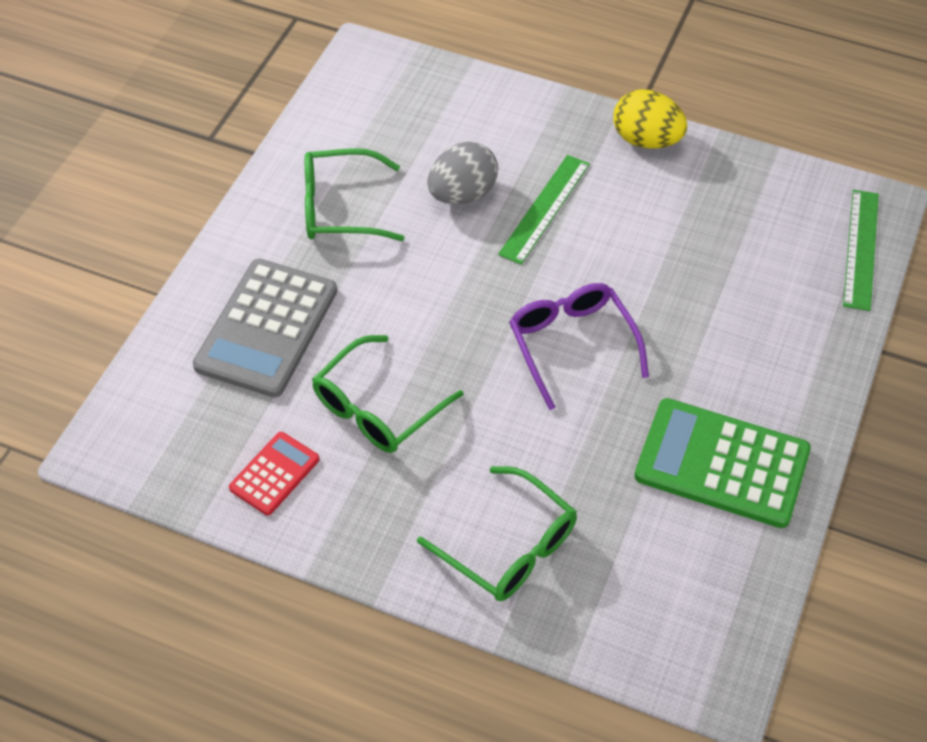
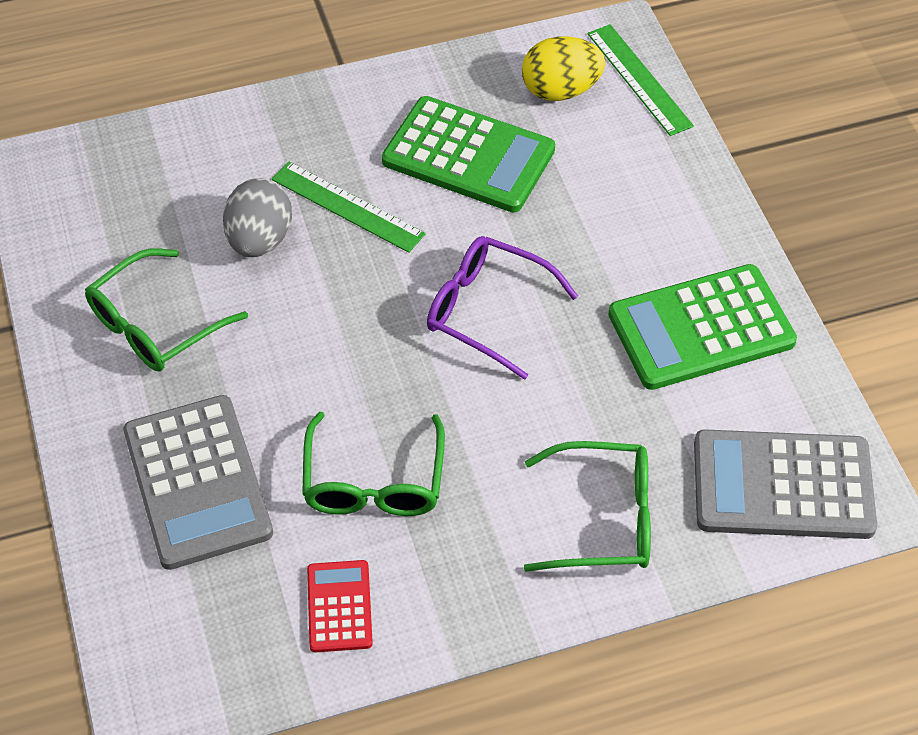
camera: 40 degrees left, 0 degrees up
(544, 208) = (347, 207): green ruler -> green ruler turned 45 degrees counterclockwise
(646, 140) = (377, 91): yellow egg -> yellow egg (560, 90)
(668, 226) = (468, 155): none -> green calculator
(668, 622) = (782, 486): none -> grey calculator

